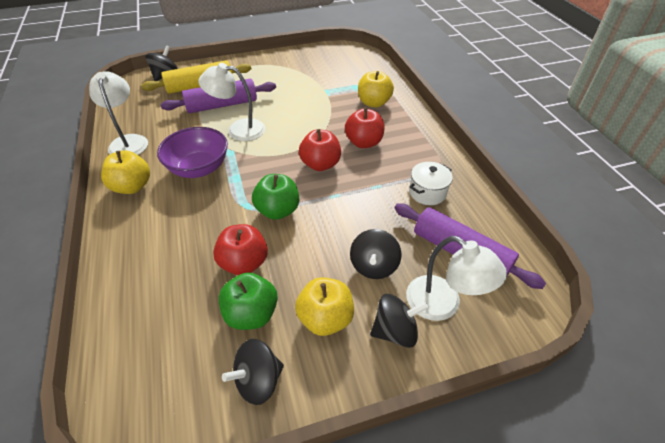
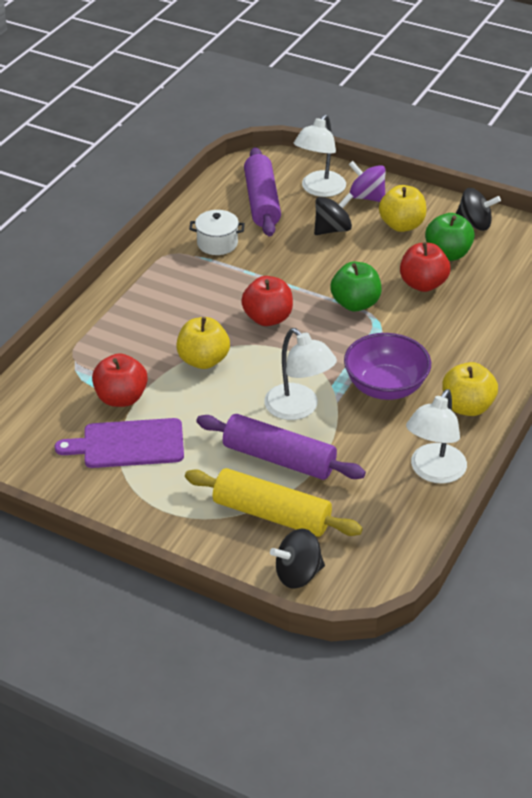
camera: 135 degrees left, 5 degrees down
(300, 75) = (128, 444): none -> purple cutting board
(364, 142) = (197, 313): red apple -> red apple (121, 398)
(374, 103) = (114, 347): yellow apple -> yellow apple (203, 360)
(395, 331) = (366, 197): black spinning top -> purple spinning top
(443, 305) = (319, 190): white lamp -> white lamp turned 150 degrees counterclockwise

